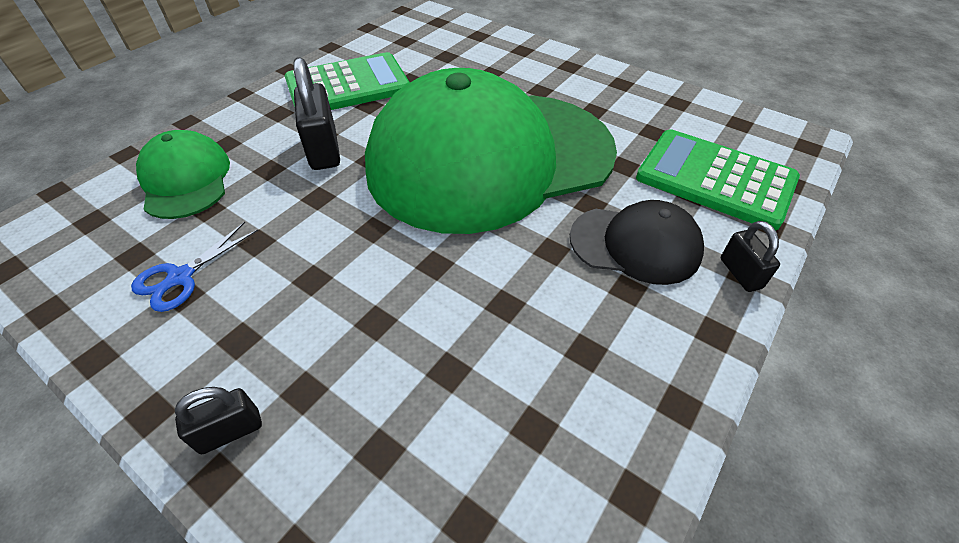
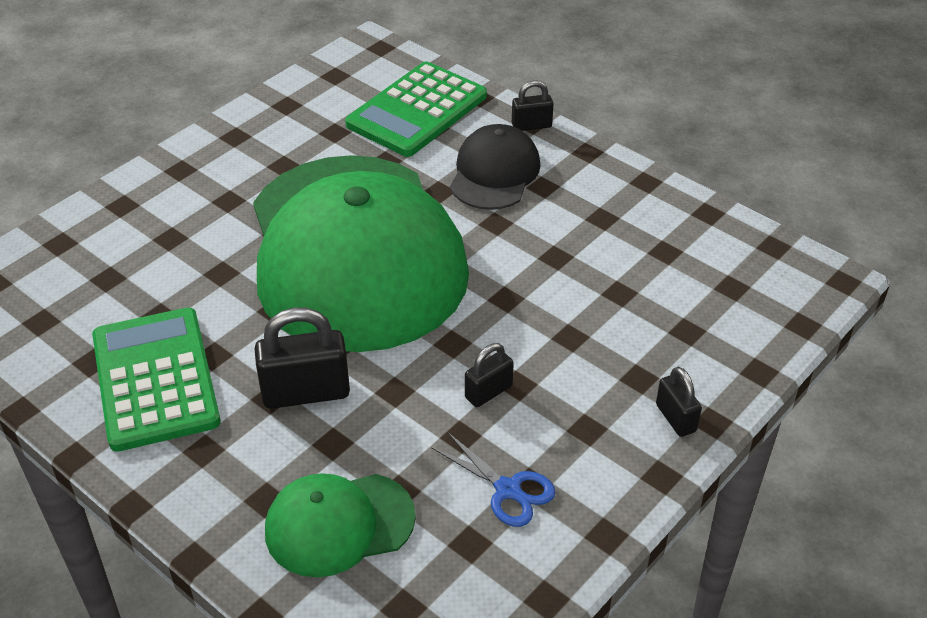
camera: 85 degrees left, 5 degrees down
(305, 257) = (488, 392): none -> black padlock

